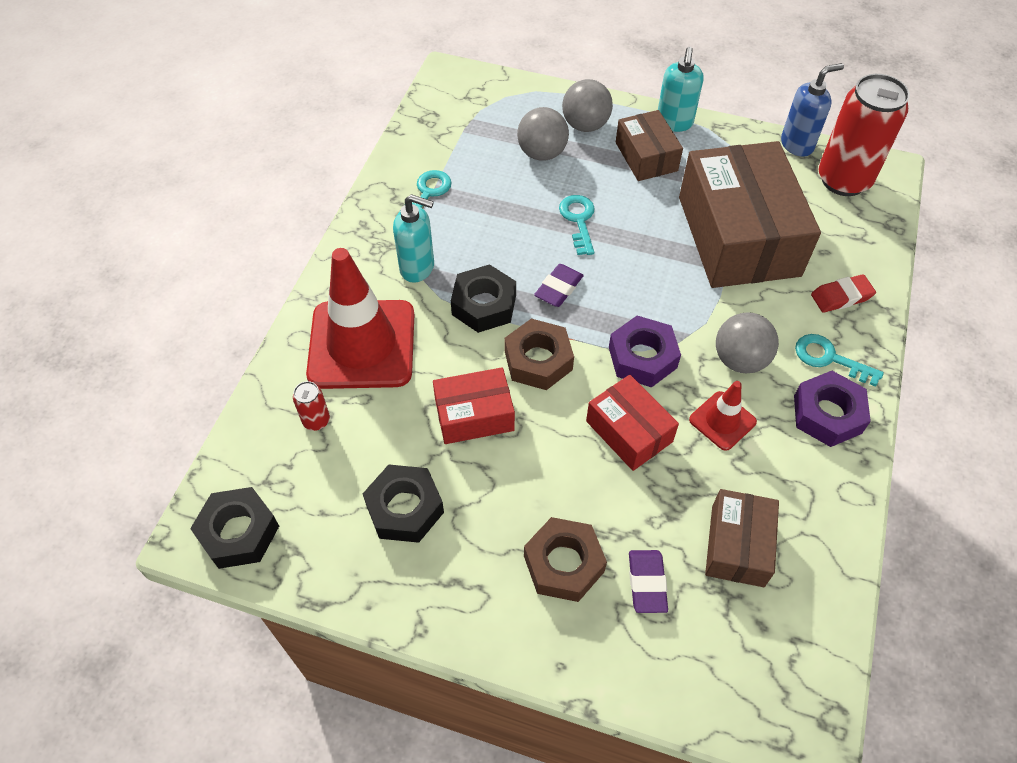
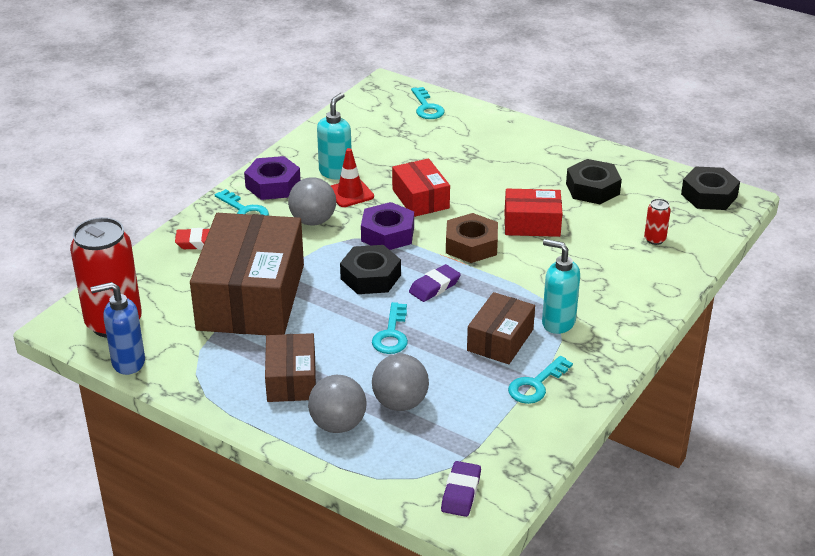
camera: 165 degrees left, 20 degrees down
(362, 344) = (615, 278): red traffic cone -> none
(484, 305) = (504, 286): black nut -> black nut (370, 277)
(563, 564) = (493, 152): brown nut -> none
(647, 583) = (445, 139): purple eraser -> purple eraser (461, 492)
(674, 123) = (238, 408): turquoise soap dispenser -> turquoise soap dispenser (335, 172)
(709, 671) = (427, 107): none -> turquoise key
(737, 545) = (379, 143): brown box -> brown box (500, 340)

